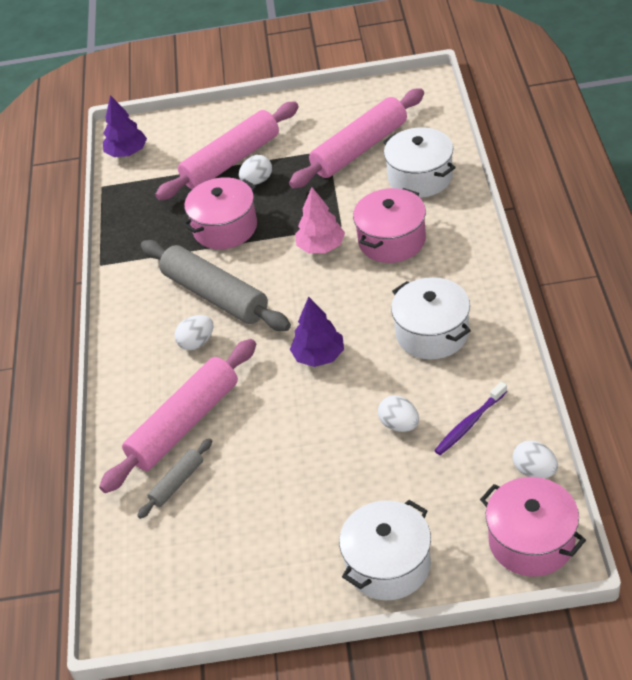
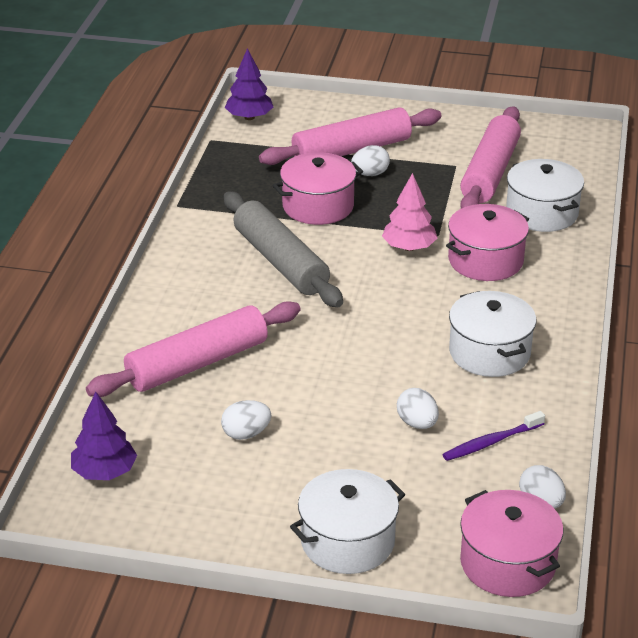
camera: 10 degrees right, 10 degrees down
(177, 483) = (166, 411): grey rolling pin -> none
(197, 342) = (243, 297): white egg -> white egg (246, 434)
(319, 356) = (362, 341): purple tree -> purple tree (104, 472)
(360, 149) = (490, 172): pink rolling pin -> pink rolling pin turned 45 degrees counterclockwise

